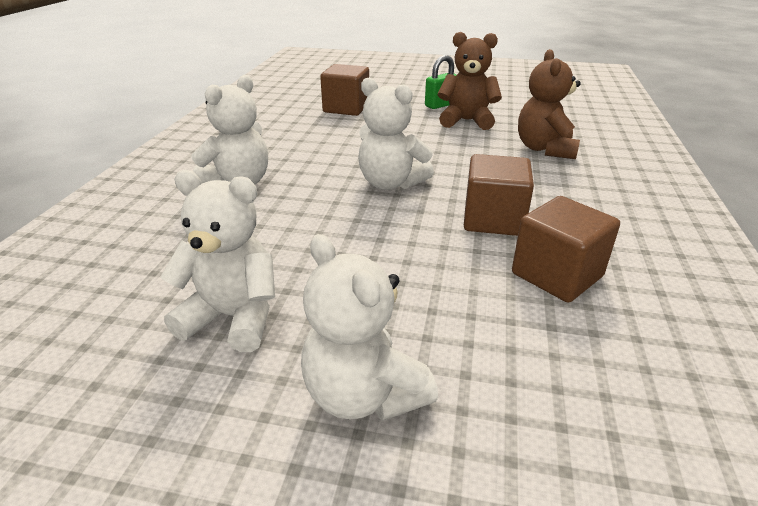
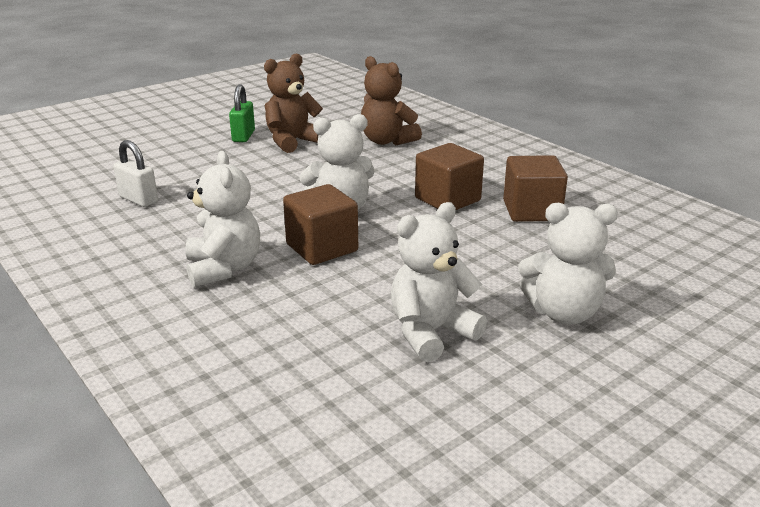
camera: 50 degrees left, 5 degrees down
(296, 119) = (138, 199): none -> white padlock
(346, 108) = (165, 171): brown cube -> brown cube (322, 248)

